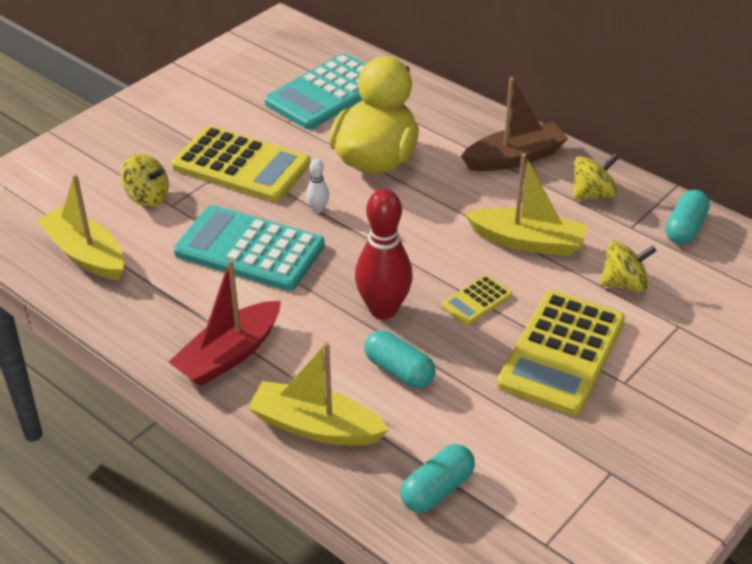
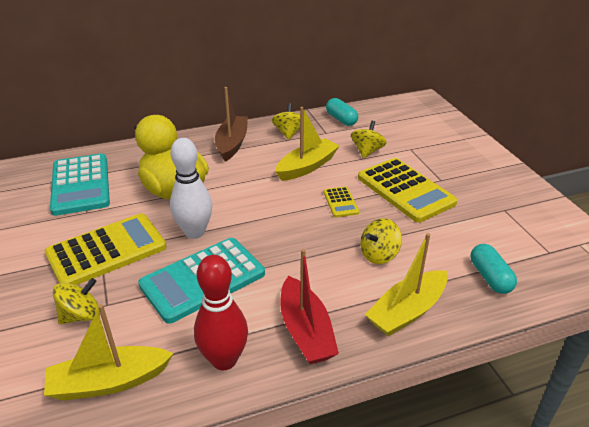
camera: 60 degrees left, 5 degrees down
(318, 209) = (195, 232): white bowling pin -> white bowling pin, size x2.23
(383, 309) = (318, 240): red bowling pin -> red bowling pin (224, 360)
(399, 371) = (379, 255): turquoise capsule -> yellow spinning top

